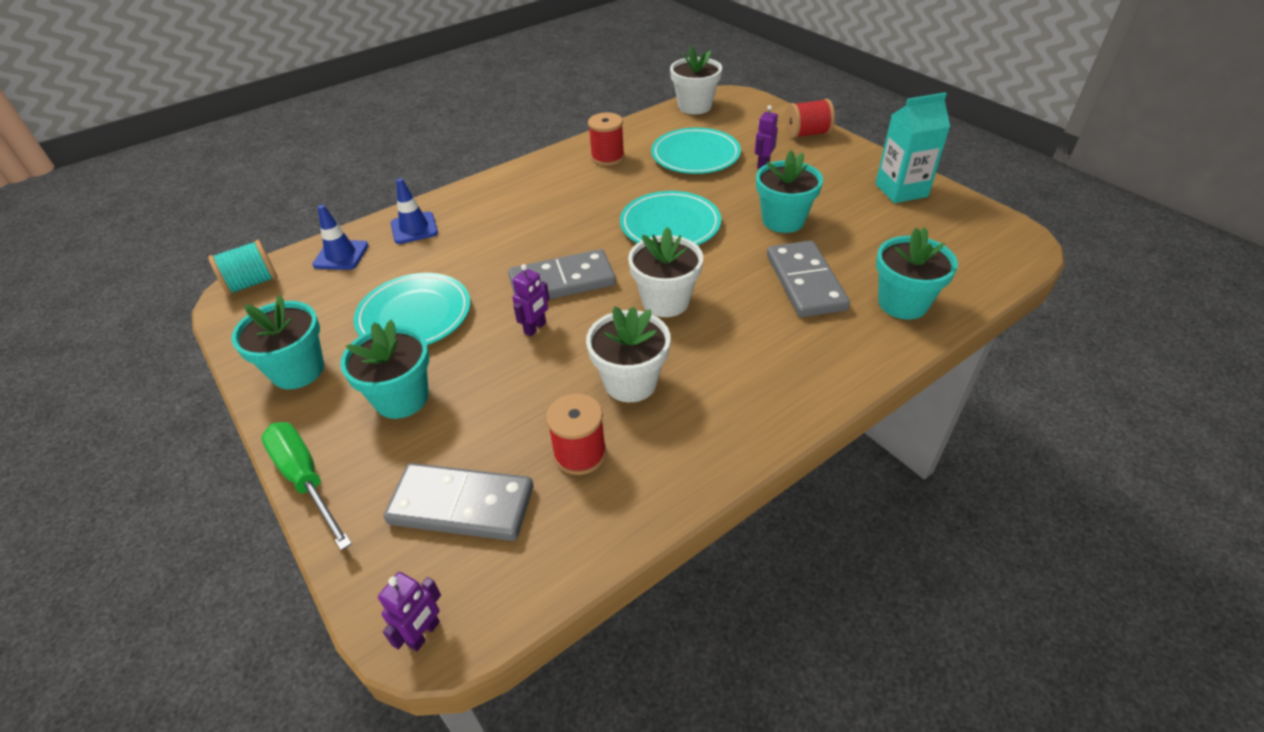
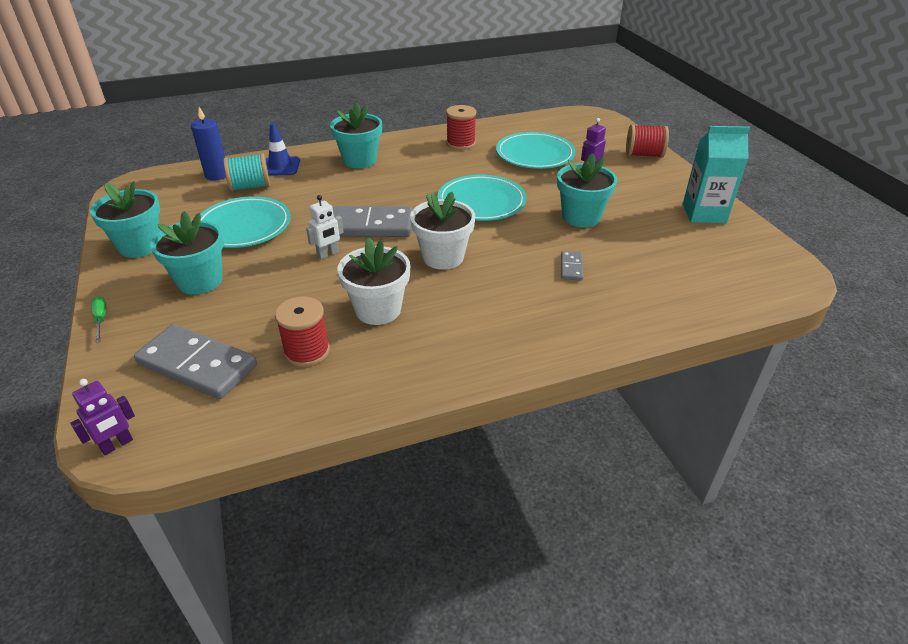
camera: 15 degrees right, 5 degrees down
(252, 283) = (144, 181): turquoise spool -> turquoise spool (250, 187)
(306, 479) = (101, 319): green screwdriver -> green screwdriver, size x0.49
(341, 255) = (217, 175): blue traffic cone -> blue candle
(535, 328) = (328, 254): purple robot -> white robot
(694, 106) = (557, 118): white flower pot -> none
(805, 282) = (571, 267): grey domino -> grey domino, size x0.46
(902, 303) = (650, 302): turquoise flower pot -> turquoise flower pot (360, 160)

